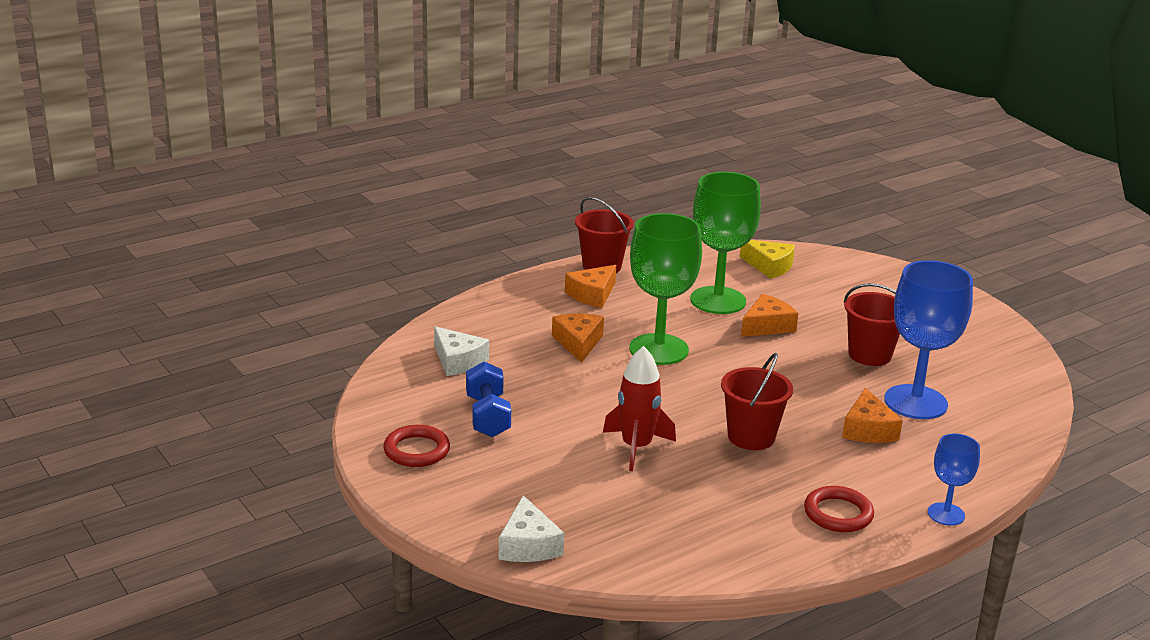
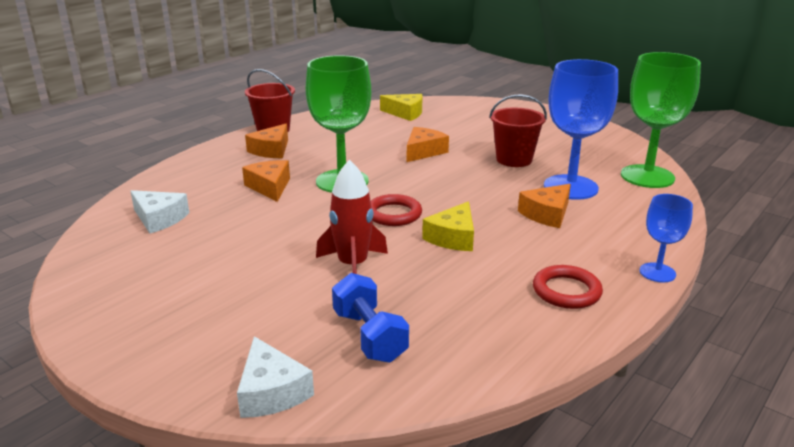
camera: 15 degrees left, 0 degrees up
(416, 450) = (126, 310): red ring -> red ring (393, 214)
(488, 416) = (198, 263): blue dumbbell -> blue dumbbell (369, 336)
(718, 300) = (376, 140): green goblet -> green goblet (647, 176)
(751, 437) = (453, 237): red bucket -> yellow cheese
(868, 429) = (547, 214): orange cheese -> orange cheese turned 60 degrees clockwise

